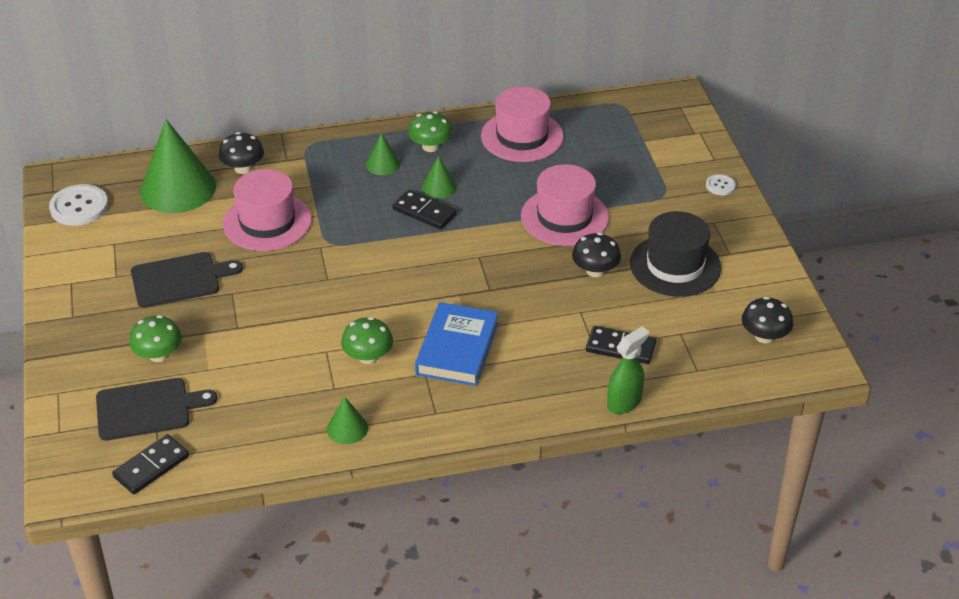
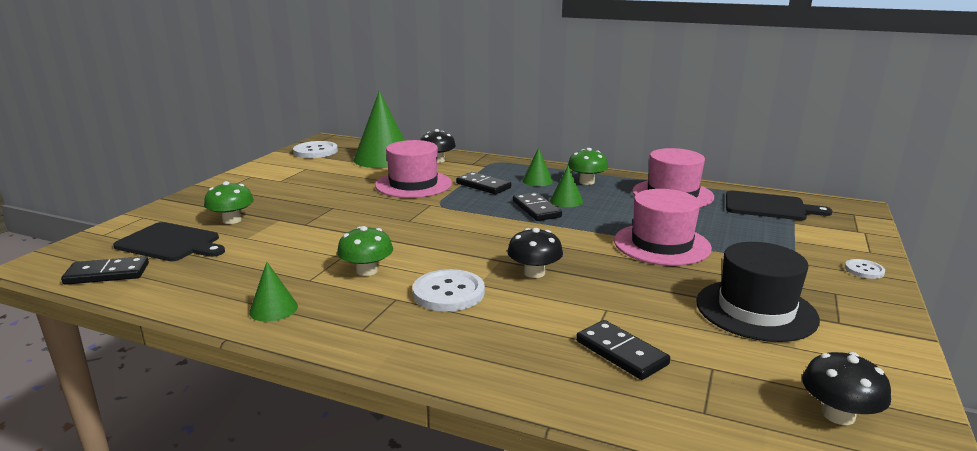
camera: 35 degrees right, 20 degrees down
(179, 279) = (312, 192): black cutting board -> black cutting board (768, 207)
(339, 195) = (483, 186): none -> black domino
(457, 349) = (448, 293): blue book -> white button
(595, 271) = (655, 286): black mushroom -> black mushroom (534, 273)
(624, 402) = (572, 404): green spray bottle -> none

